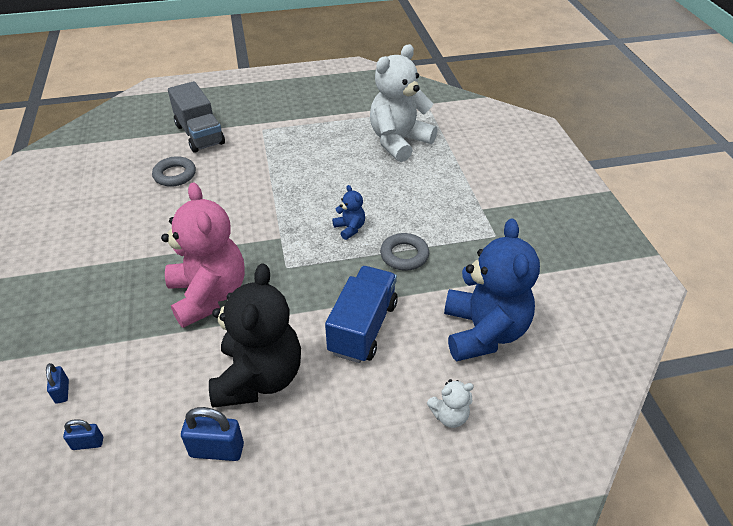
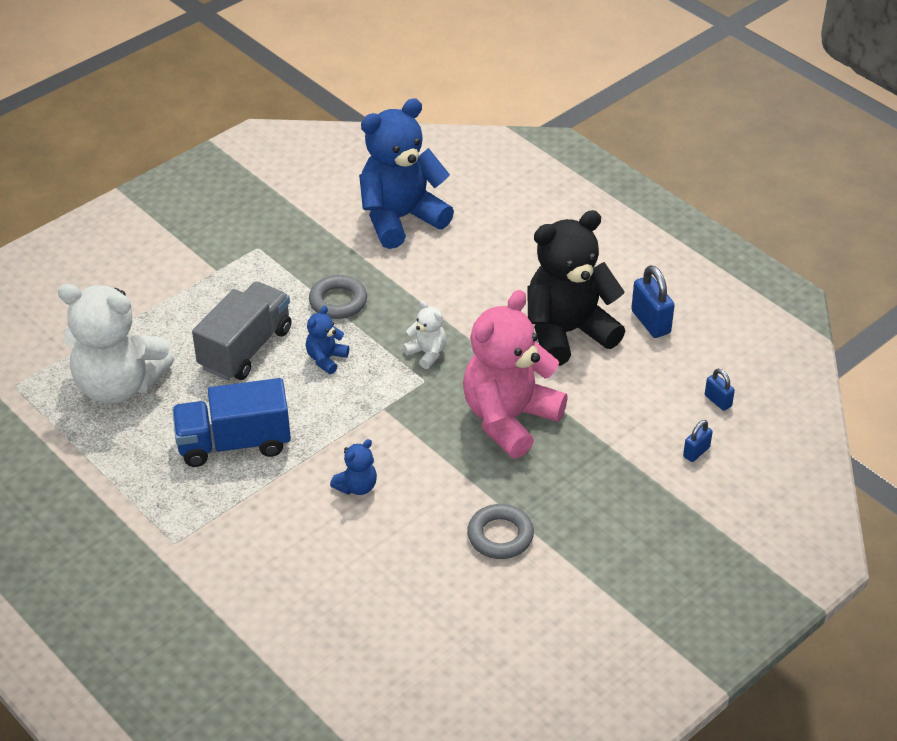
camera: 120 degrees left, 0 degrees up
(175, 175) = (343, 576): grey ring -> grey ring (500, 536)
(199, 134) = (233, 609): grey truck -> grey truck (246, 349)
(229, 202) = (357, 486): none -> blue teddy bear
(363, 327) = (458, 292): blue truck -> blue truck (234, 443)
(449, 415) = (505, 211): white teddy bear -> white teddy bear (427, 353)

